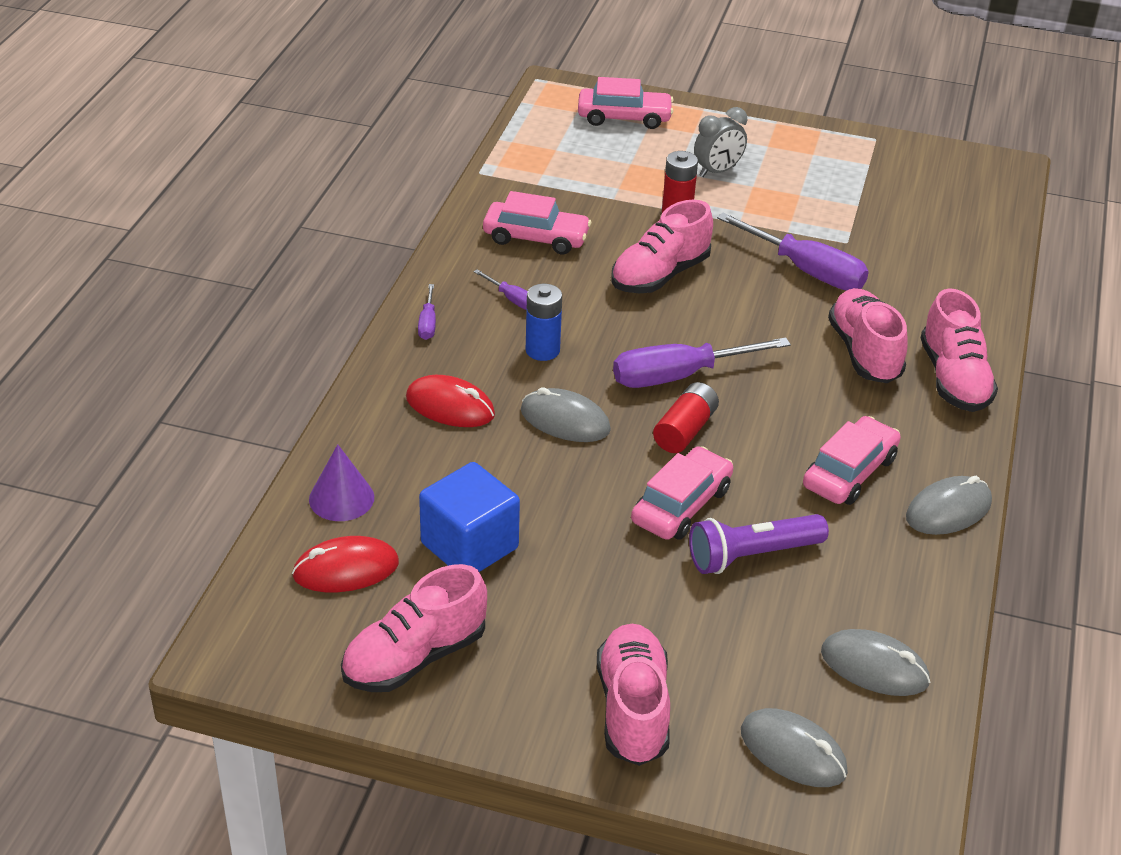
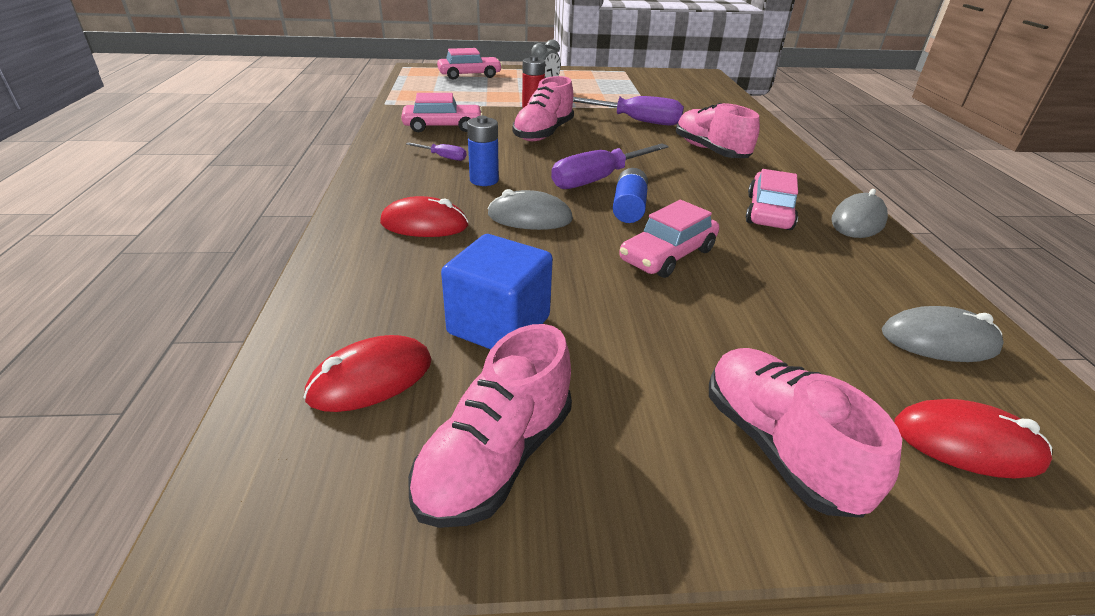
camera: 20 degrees left, 5 degrees down
(341, 498) = (343, 312): purple cone -> none
(428, 324) = (380, 178): purple screwdriver -> none
(681, 505) = (667, 255): pink car -> pink car turned 150 degrees counterclockwise
(685, 430) = (629, 208): red battery -> blue battery
(752, 555) = (755, 278): purple flashlight -> none
(793, 752) = (967, 444): grey mouse -> red mouse
(953, 379) = (777, 155): pink shoe -> none

